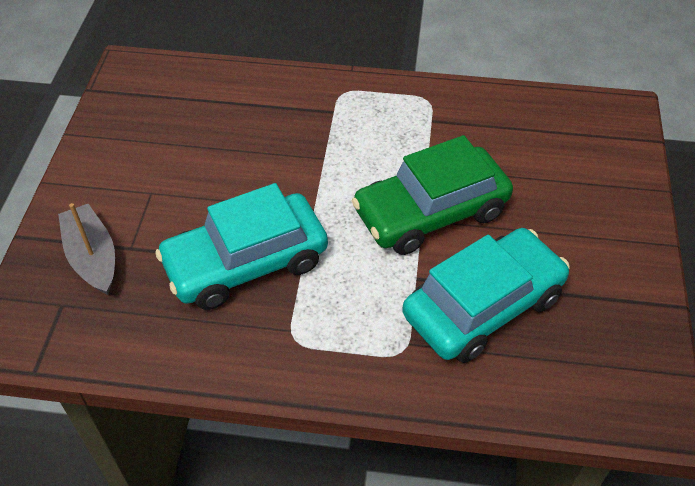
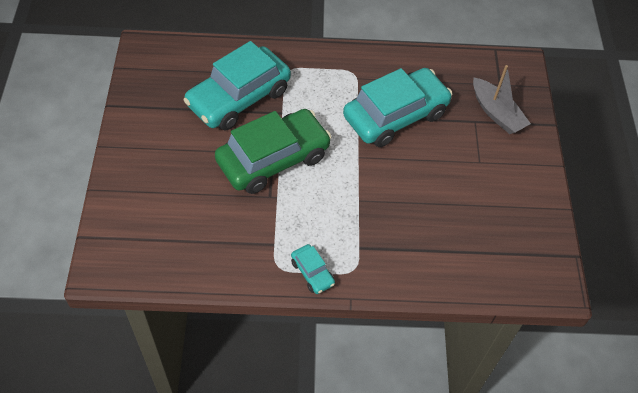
camera: 170 degrees right, 5 degrees up
(390, 92) = (312, 273): none -> turquoise car

